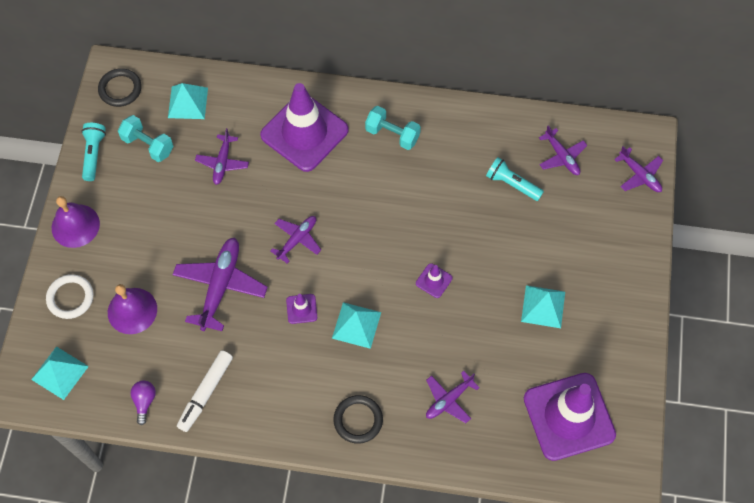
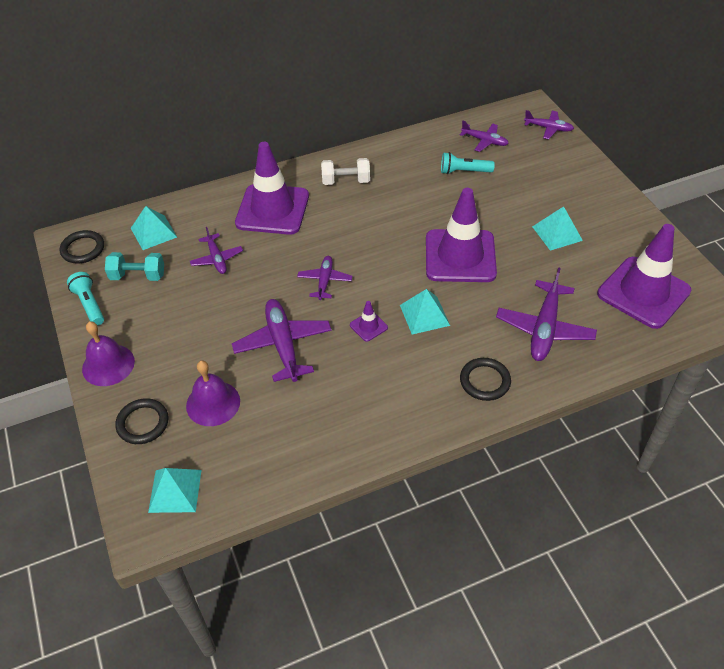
camera: 30 degrees left, 15 degrees down
(70, 298) = (143, 423): white ring -> black ring
(144, 401) = (280, 469): purple light bulb -> none
(206, 393) = (333, 431): white marker -> none
(392, 134) = (346, 181): turquoise dumbbell -> white dumbbell
(434, 280) = (460, 256): purple traffic cone -> purple traffic cone, size x2.49
(449, 400) = (544, 328): purple plane -> purple plane, size x1.69

